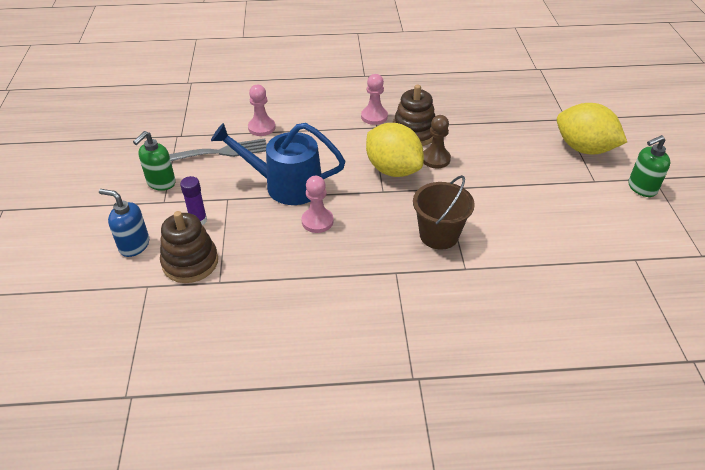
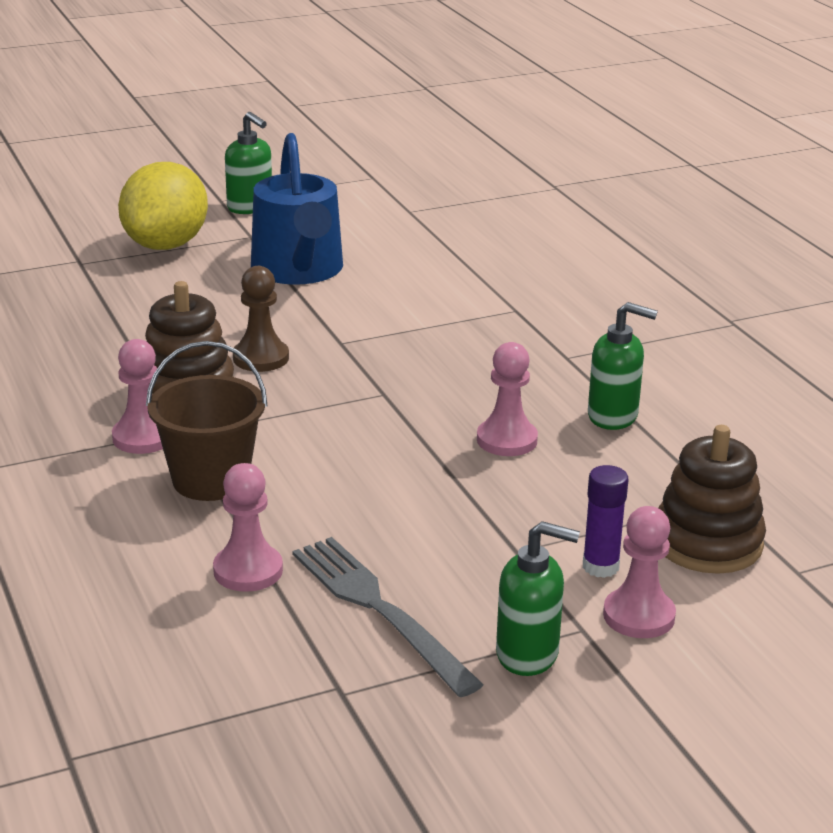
camera: 110 degrees left, 15 degrees down
(134, 245) = (725, 622): blue soap dispenser -> none
(158, 220) = (639, 616): none -> pink pawn
(286, 185) = (431, 492): blue watering can -> blue watering can (298, 270)
(320, 269) = (613, 416): none -> green soap dispenser
(393, 170) = (316, 392): yellow lemon -> none
(439, 235) = (460, 334): brown bucket -> brown bucket (210, 480)

